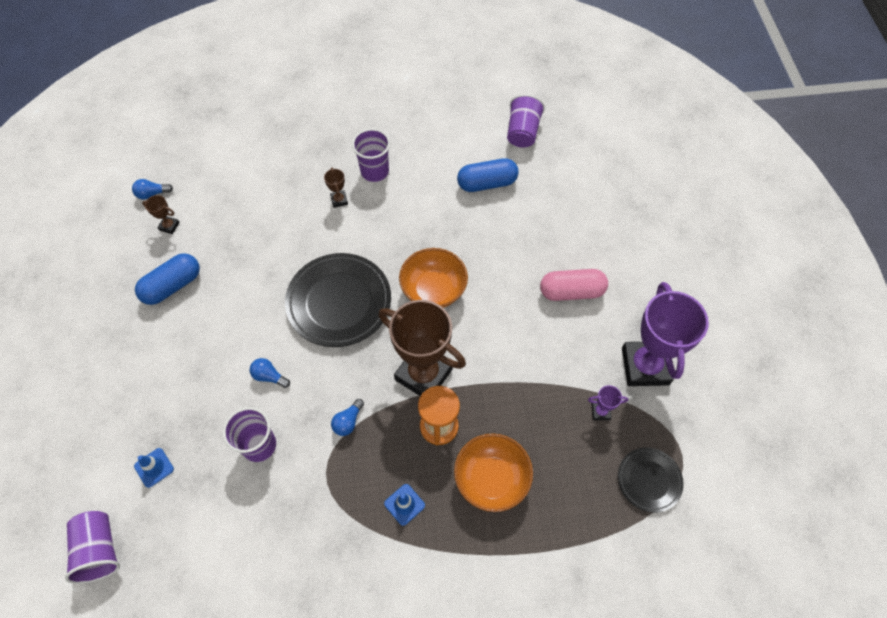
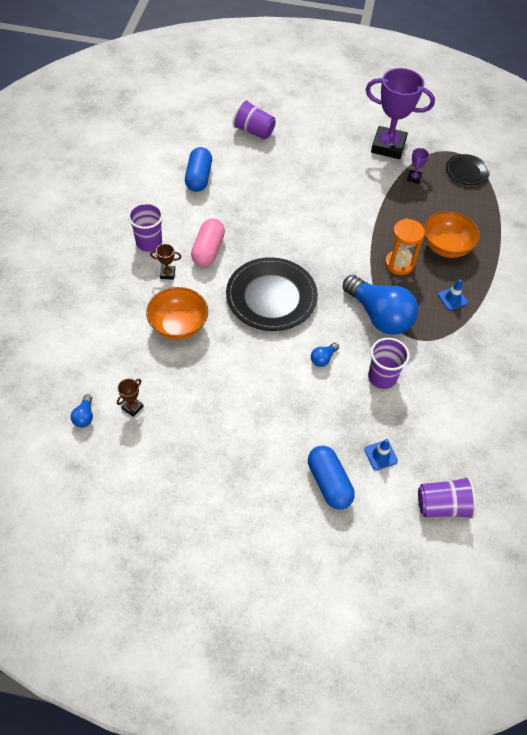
camera: 75 degrees left, 5 degrees down
(172, 286) = (203, 415): blue capsule -> blue capsule (329, 483)
(348, 422) = (379, 316): blue light bulb -> blue light bulb, size x2.49
(423, 374) = (354, 261): brown trophy -> none
(433, 290) = (284, 236): orange bowl -> orange bowl (178, 325)
(522, 132) = (159, 143): purple cup -> purple cup (254, 131)
(571, 291) = (317, 162): pink capsule -> pink capsule (208, 250)

